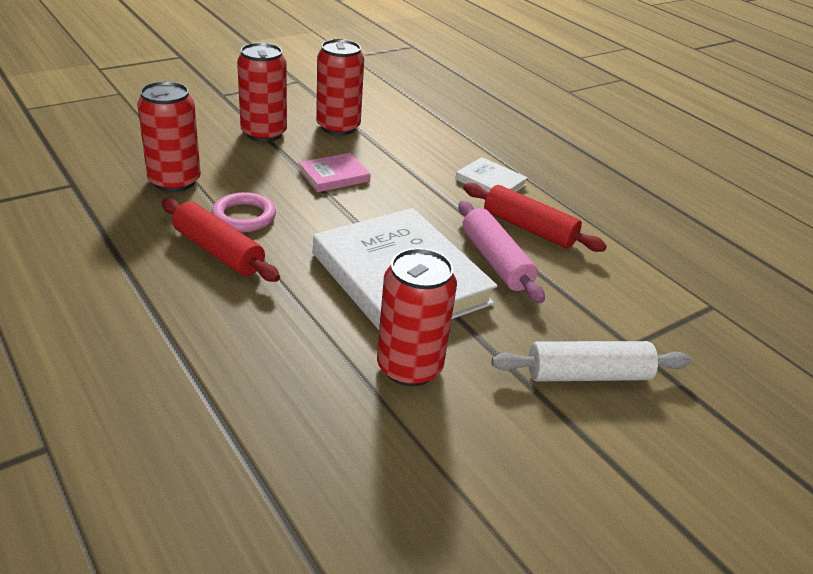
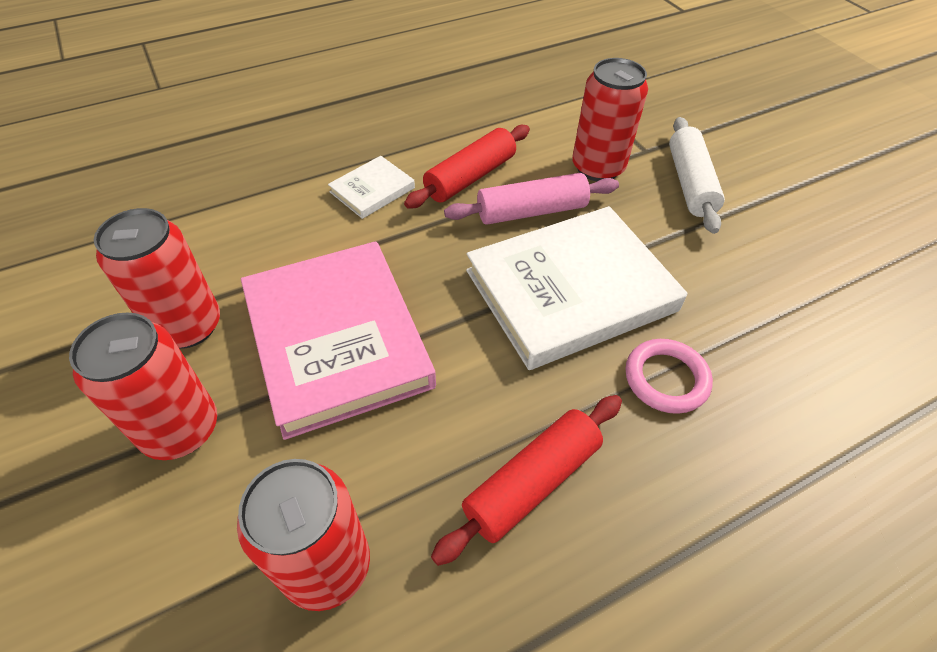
camera: 80 degrees left, 15 degrees up
(244, 217) = (442, 452): pink ring -> pink ring (666, 379)
(334, 176) = (337, 339): pink book -> pink book, size x2.20
(409, 367) = (713, 298): red can -> red can (598, 167)

